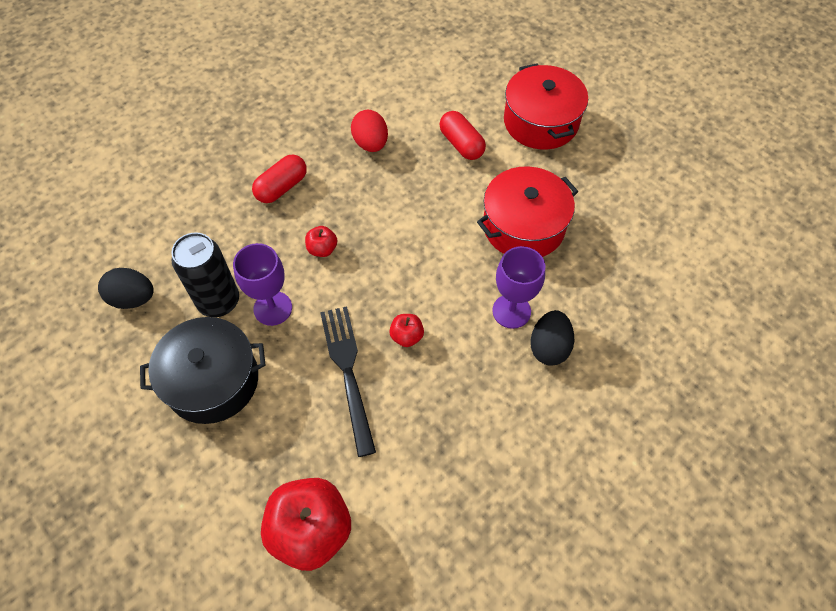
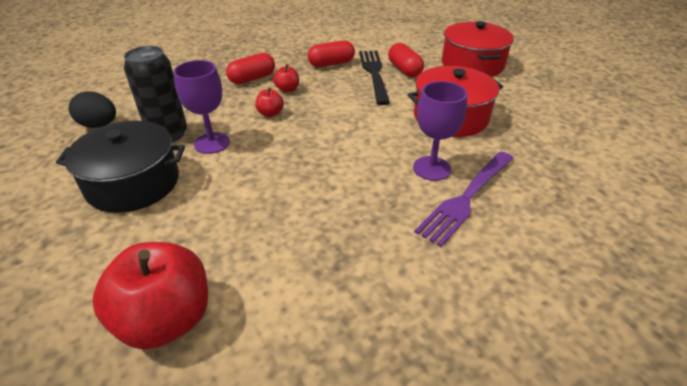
camera: 10 degrees right, 20 degrees down
(348, 372) = (261, 192): black fork -> black fork (374, 74)
(370, 143) = (331, 64): red egg -> red capsule
(406, 336) = (326, 174): red apple -> red apple (287, 89)
(549, 347) = (466, 198): black egg -> purple fork

